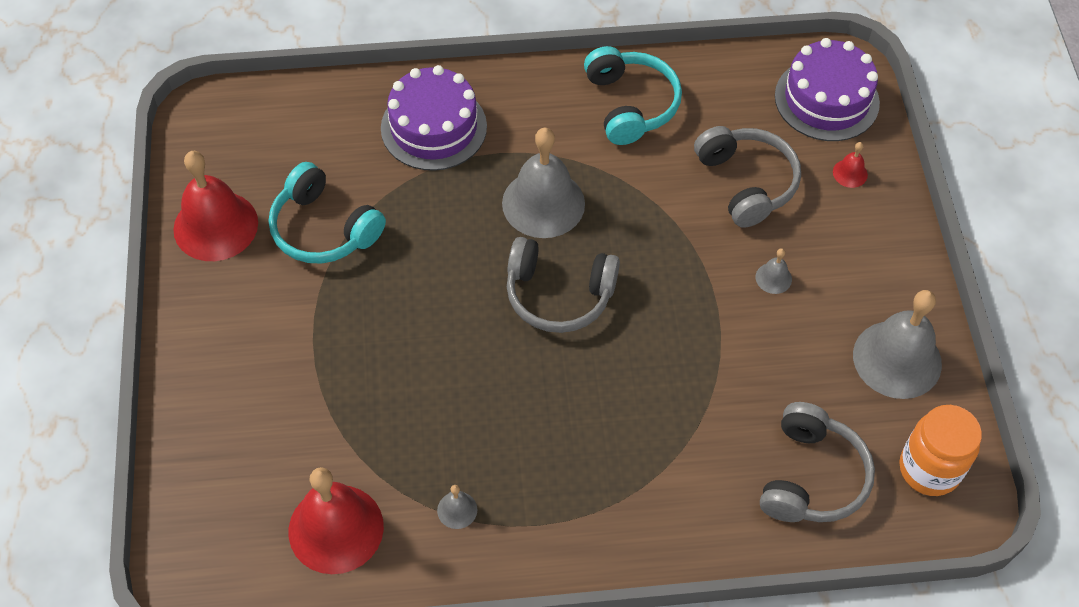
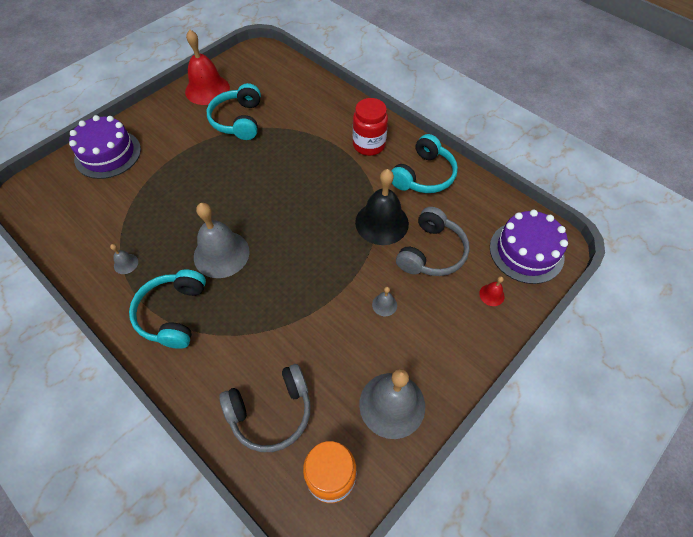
camera: 50 degrees right, 0 degrees up
(336, 528) = (82, 226): red bell -> none
(433, 127) = (330, 118): purple cake -> purple cake (108, 154)
(525, 121) = (369, 145): none -> red jar
(543, 203) = (330, 181): grey bell -> grey bell (221, 254)
(558, 294) = (283, 221): grey headphones -> none
(590, 499) = (173, 314): none -> turquoise headphones
(659, 197) = (382, 222): none -> black bell

